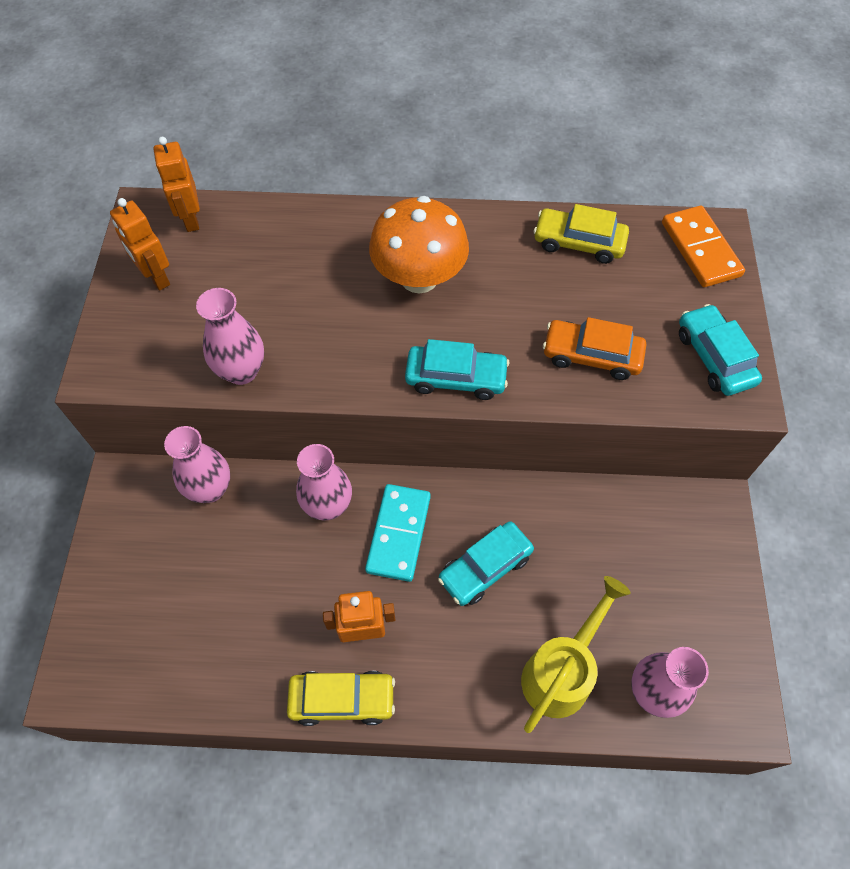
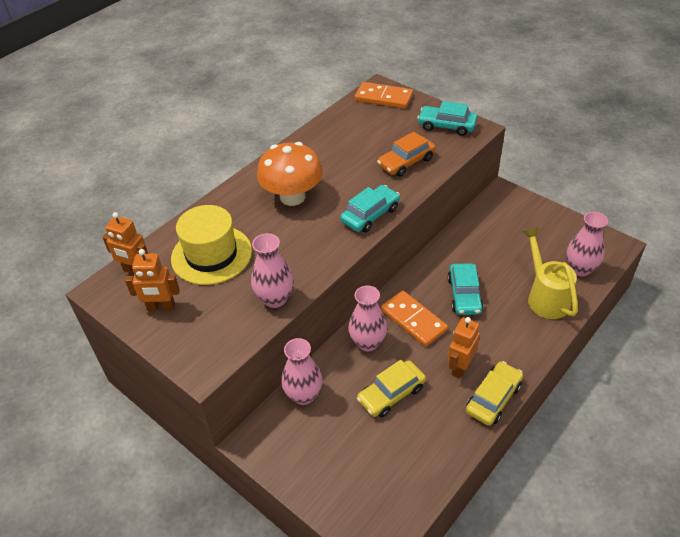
camera: 50 degrees left, 15 degrees down
(263, 266) = (211, 255): none -> yellow hat
(399, 534) = (413, 320): turquoise domino -> orange domino
(579, 242) = (336, 131): yellow car -> yellow car (391, 394)

